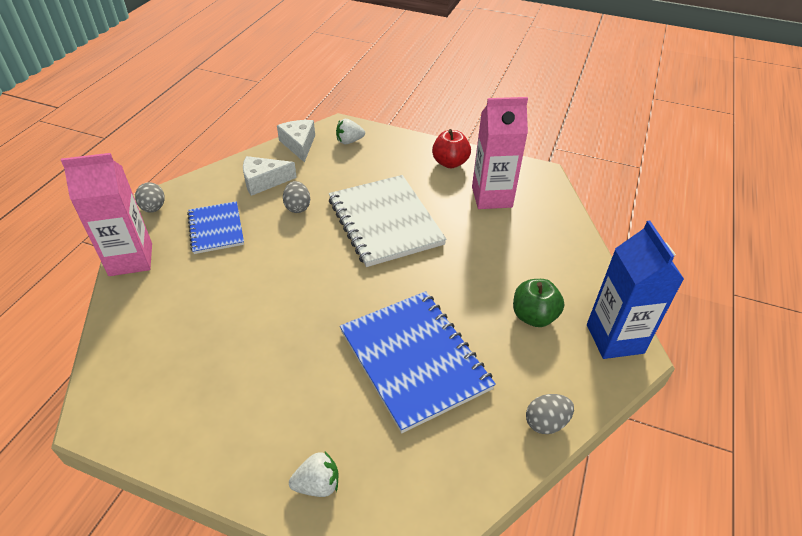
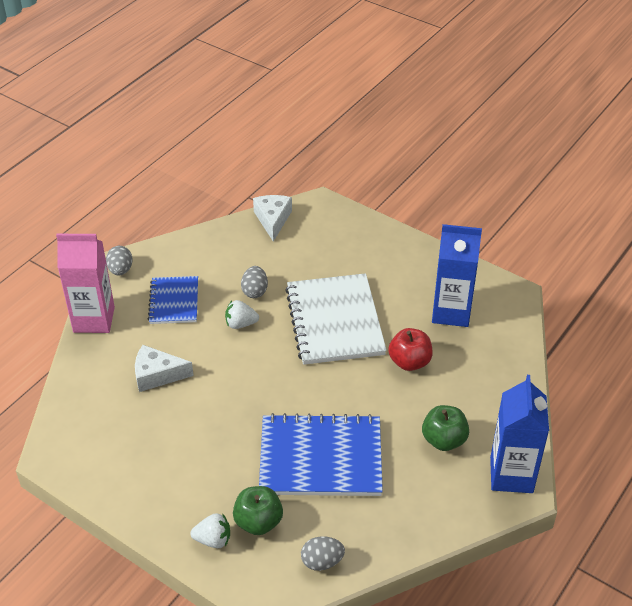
camera: 15 degrees right, 0 degrees up
(263, 181) = (228, 257): white cheese -> white cheese (157, 375)
(349, 141) = (325, 224): white strawberry -> white strawberry (240, 324)
(366, 449) = (258, 522): none -> green apple
(414, 360) = (320, 458): blue notebook -> blue notebook turned 75 degrees counterclockwise
(450, 163) = (422, 265): red apple -> red apple (409, 362)
(491, 197) = (451, 312): pink carton -> blue carton
(546, 422) = (416, 532): grey egg -> grey egg (322, 562)

